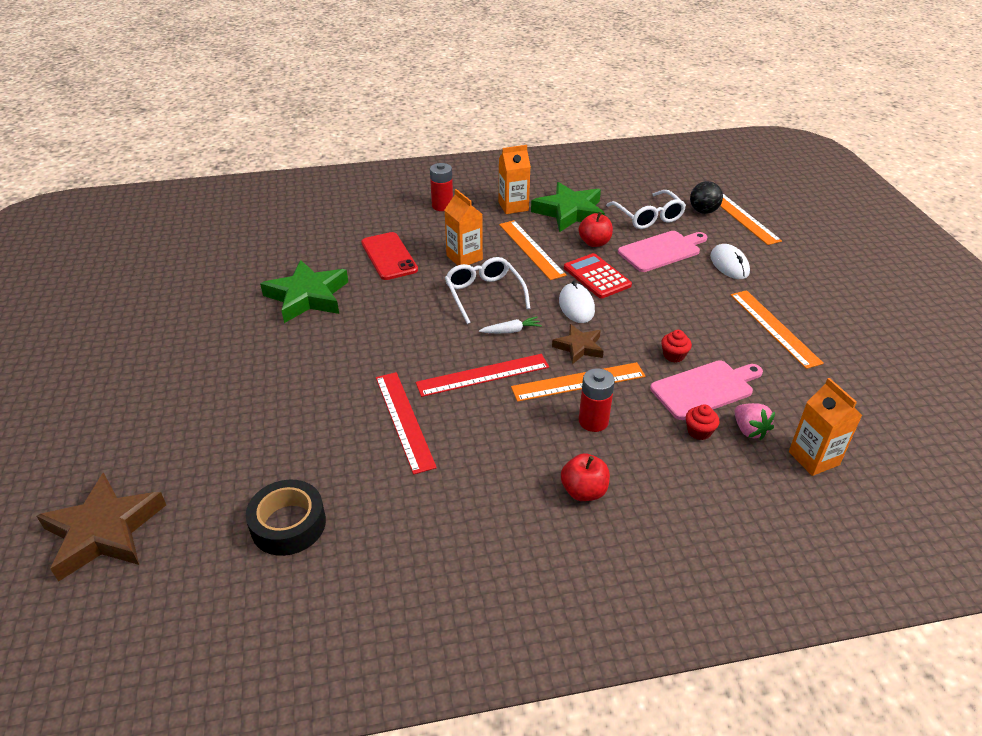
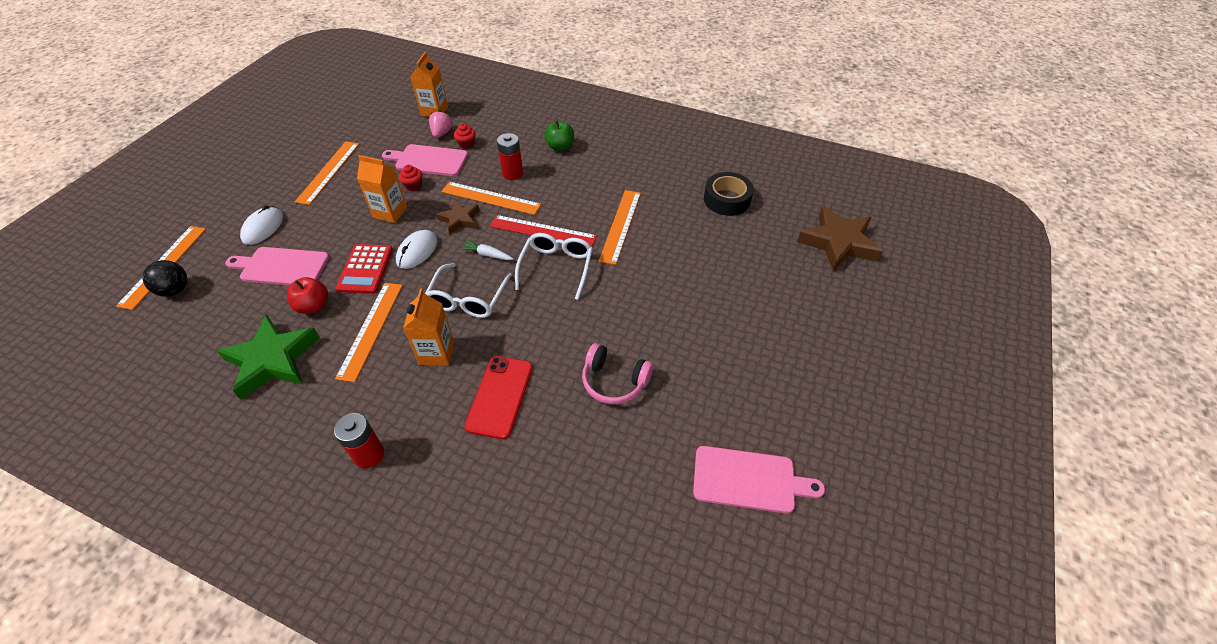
camera: 145 degrees left, 10 degrees up
(168, 287) = (749, 480): none -> pink cutting board
(307, 296) = (614, 381): green star -> pink headphones
(404, 420) = (620, 226): red ruler -> orange ruler
(513, 206) = (306, 404): orange carton -> orange carton (390, 212)
(583, 491) = (560, 147): red apple -> green apple
(648, 217) = (225, 310): white glasses -> white glasses (556, 267)

